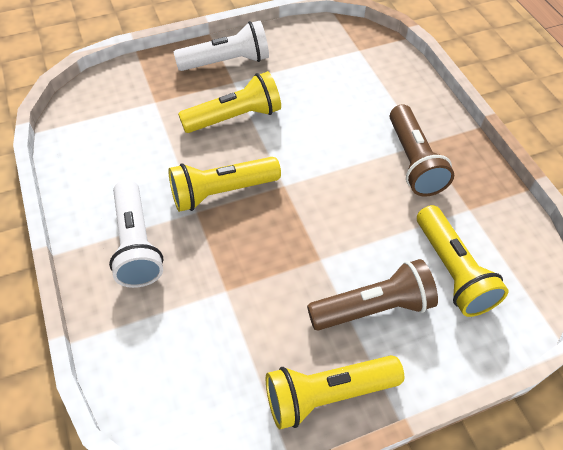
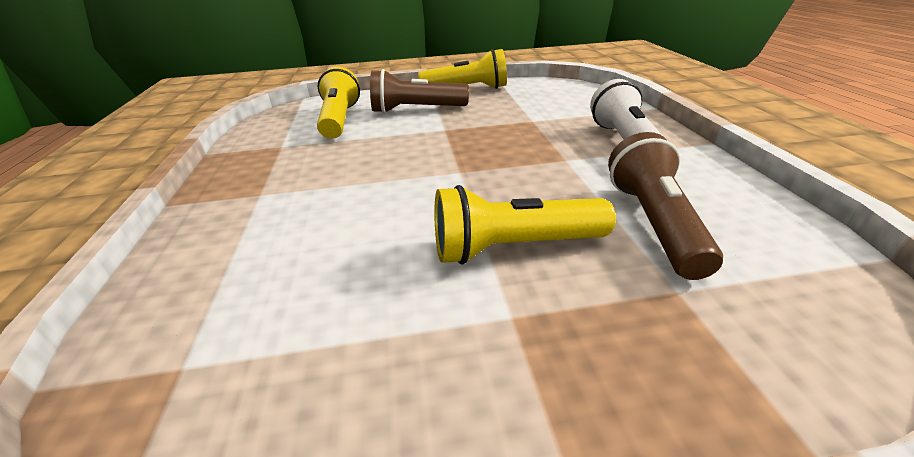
camera: 165 degrees left, 20 degrees down
(221, 192) = (536, 171): yellow flashlight -> none
(227, 62) = (524, 376): white flashlight -> none
(413, 161) = (293, 179): brown flashlight -> brown flashlight (653, 222)

